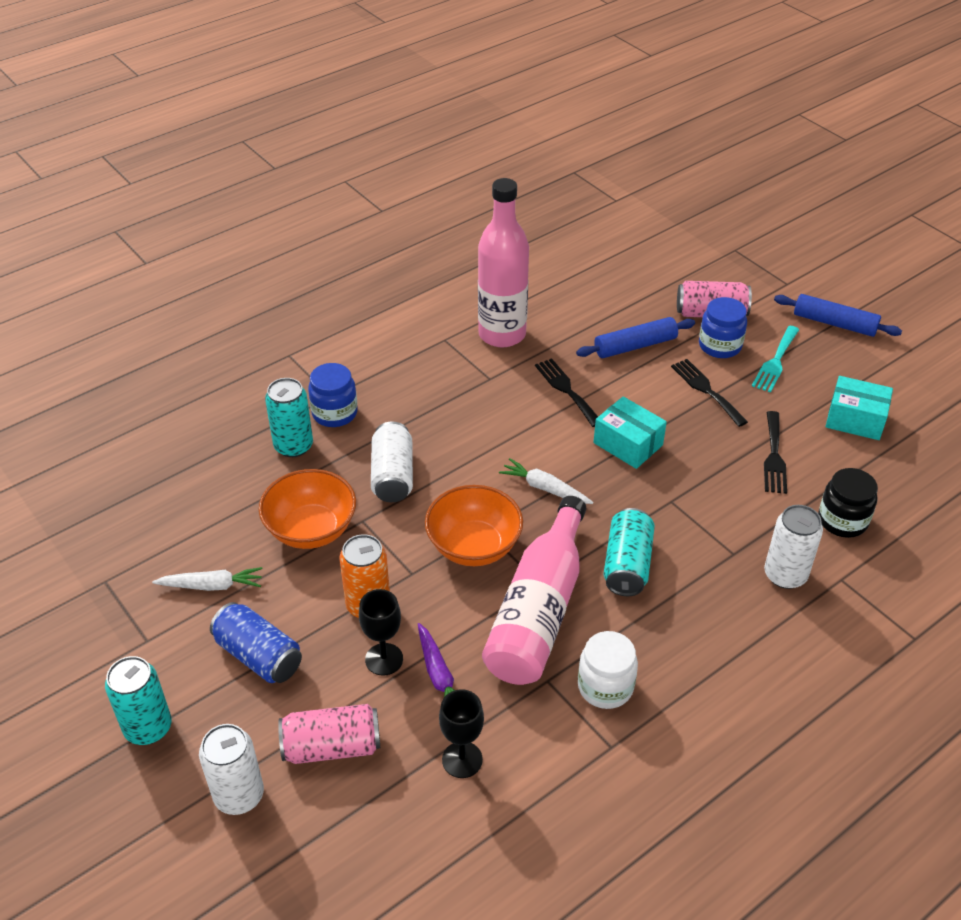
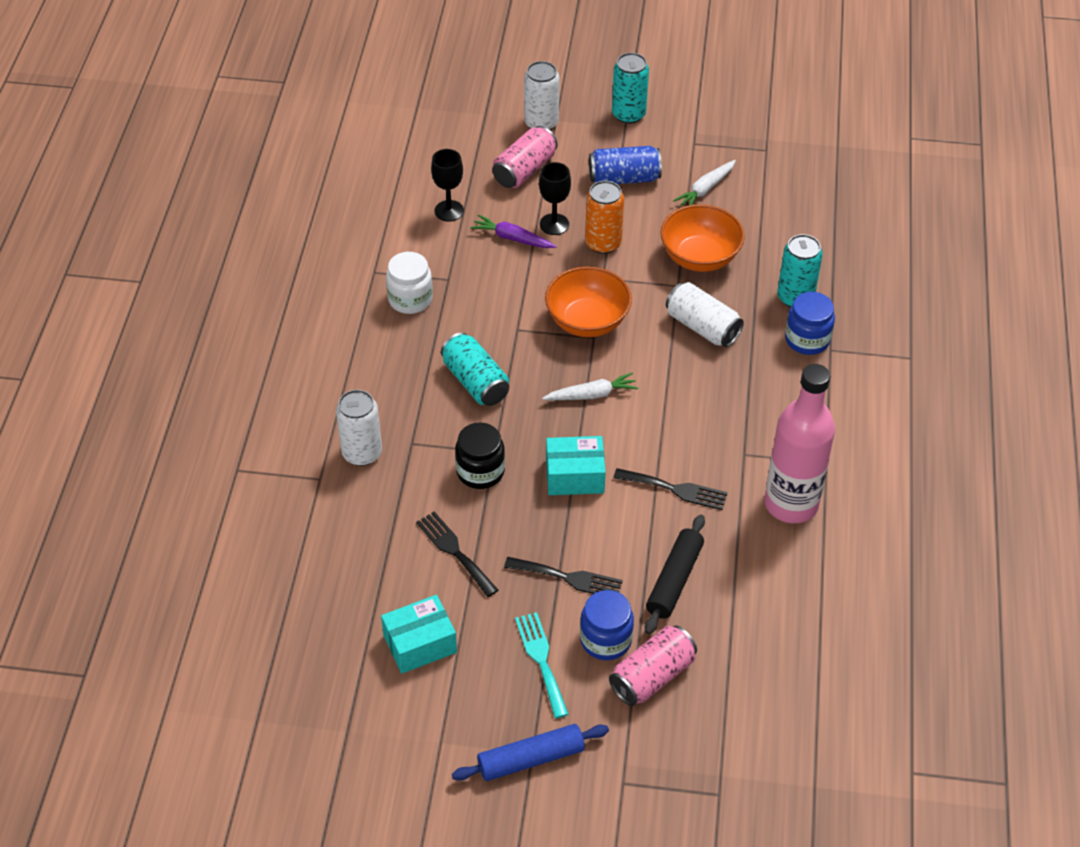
camera: 135 degrees right, 5 degrees up
(538, 610) = (498, 312): pink bottle -> none
(635, 346) = (674, 580): blue rolling pin -> black rolling pin
(842, 520) = (355, 530): black jar -> black jar (480, 471)

